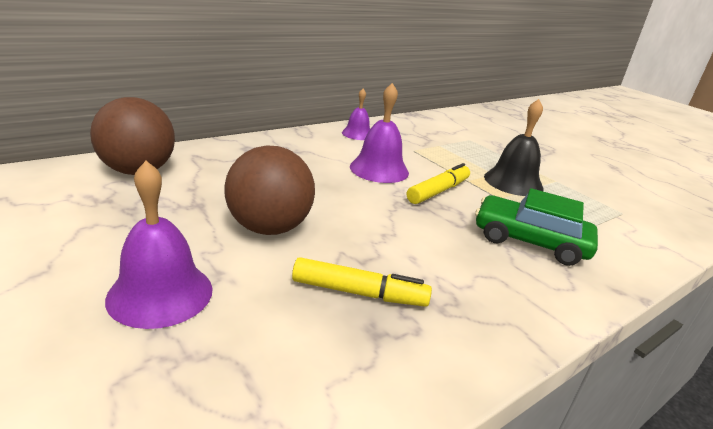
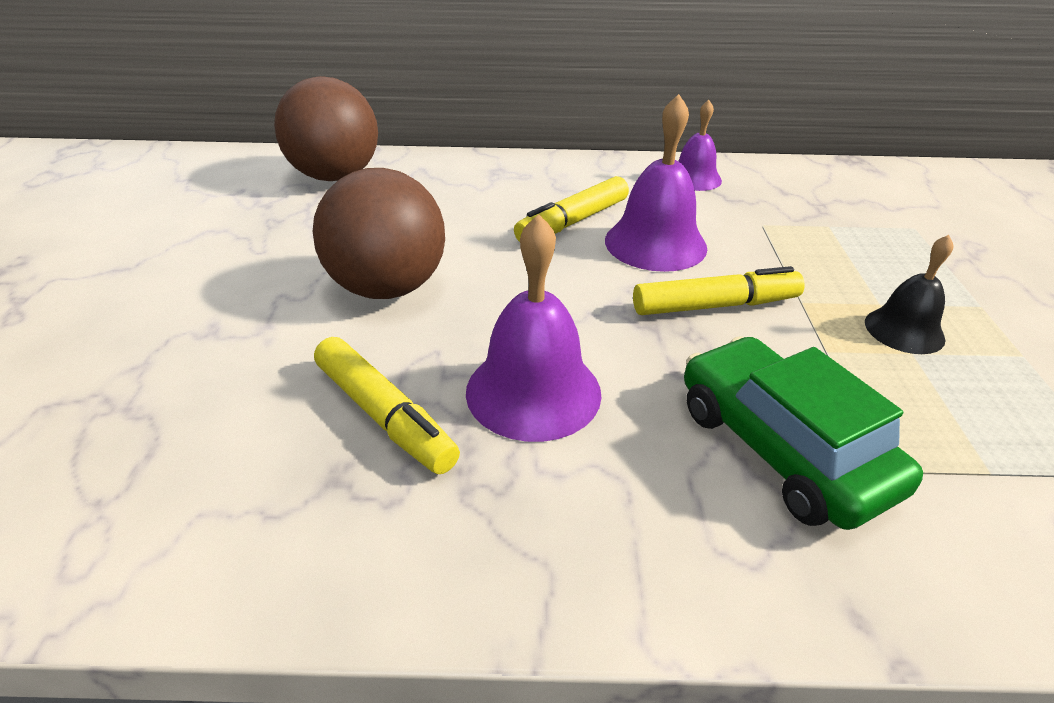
camera: 40 degrees right, 10 degrees up
(160, 293) = (185, 328): purple bell -> purple bell (533, 391)
(326, 167) = (572, 222): none -> yellow marker
(513, 182) = (904, 330): black bell -> black bell, size x0.62

